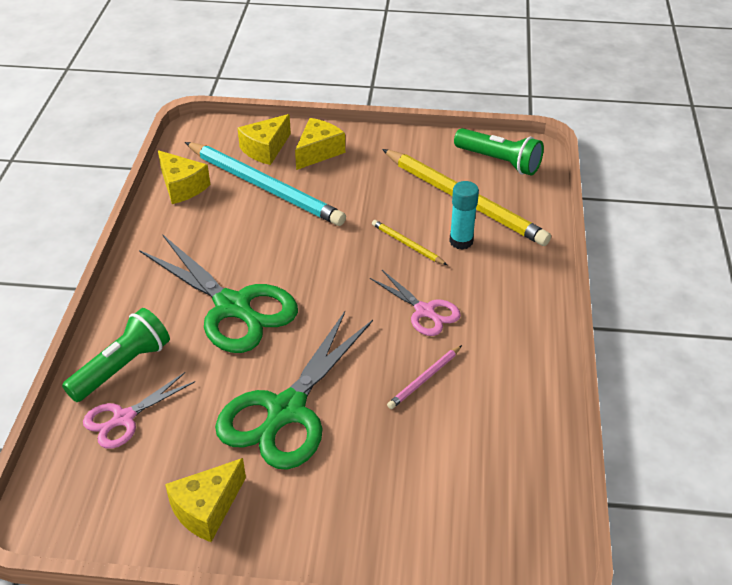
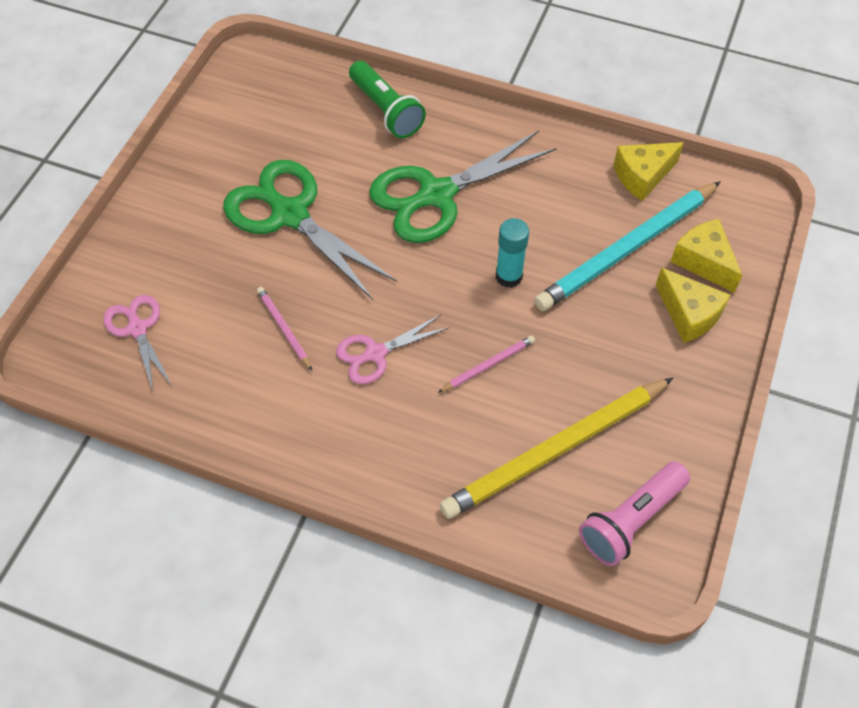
camera: 105 degrees right, 15 degrees up
(123, 418) = (327, 107): pink scissors -> pink scissors (137, 328)
(207, 509) = (213, 149): yellow cheese -> none
(407, 244) = (488, 365): yellow pencil -> pink pencil
(461, 241) = (478, 422): turquoise glue stick -> turquoise glue stick (509, 276)
(499, 161) = (631, 520): green flashlight -> pink flashlight

